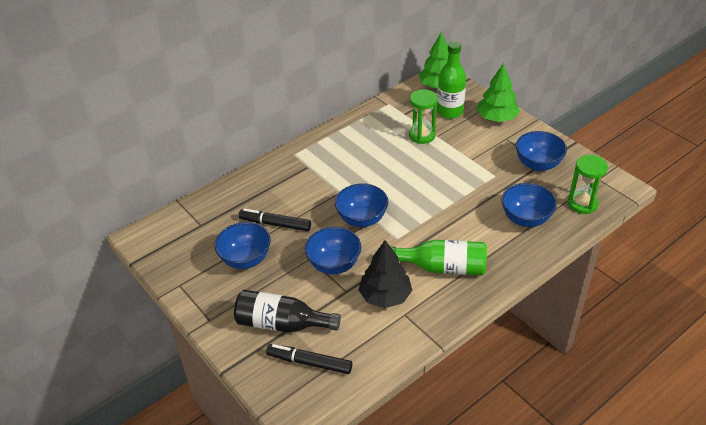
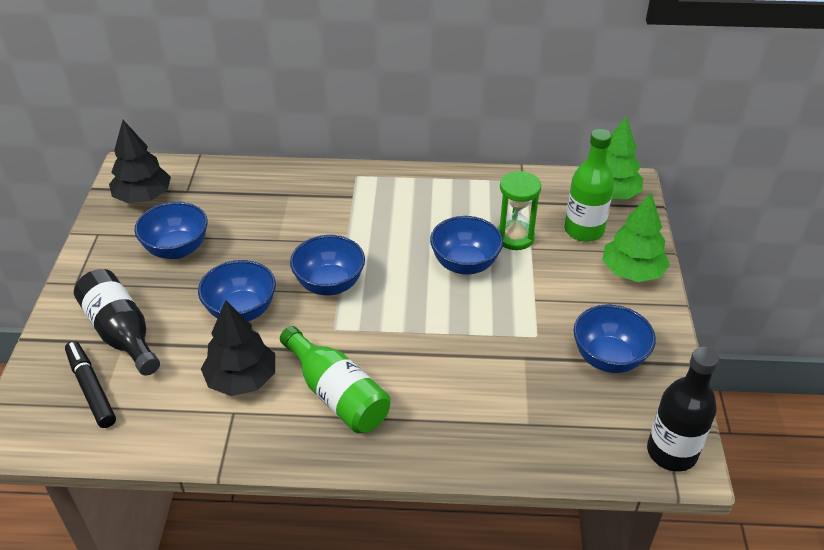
camera: 40 degrees right, 0 degrees up
(177, 246) = (143, 197): none -> black tree
(275, 224) = (246, 234): black marker -> none
(525, 219) = (502, 410): blue bowl -> blue bowl (465, 264)
(582, 204) = (600, 444): green hourglass -> none
(612, 186) = (671, 452): none -> black bottle

